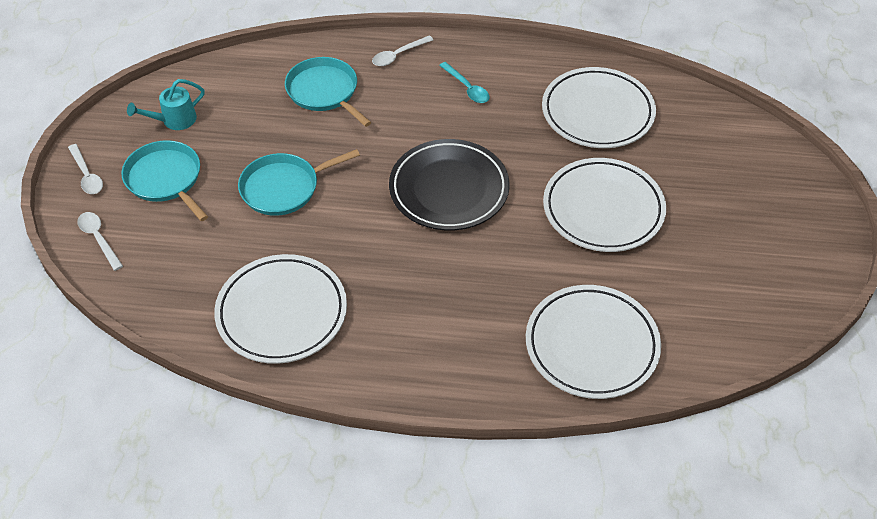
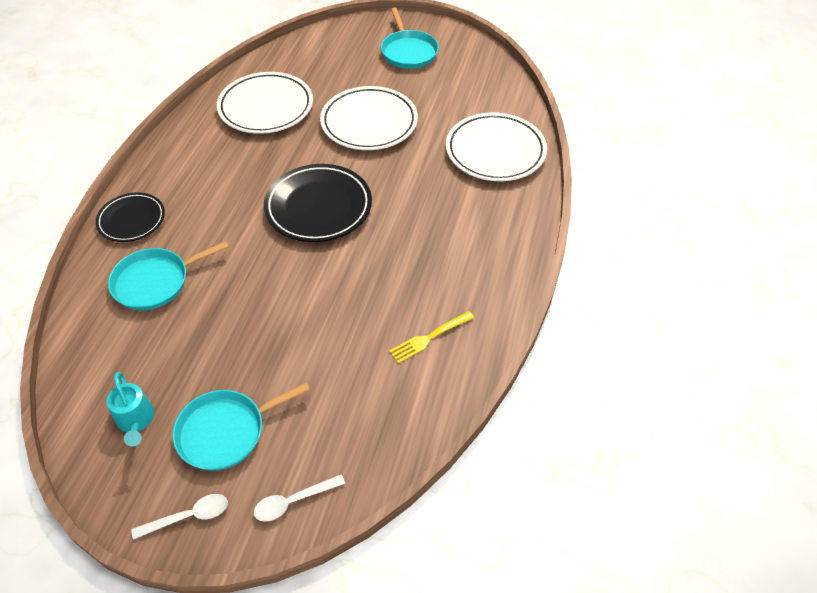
camera: 80 degrees left, 0 degrees up
(282, 312) = (429, 338): white plate -> yellow fork
(284, 188) = (275, 325): turquoise pan -> turquoise pan (408, 51)
(398, 55) = (131, 220): white spoon -> black plate
(467, 88) = (200, 179): turquoise spoon -> none

